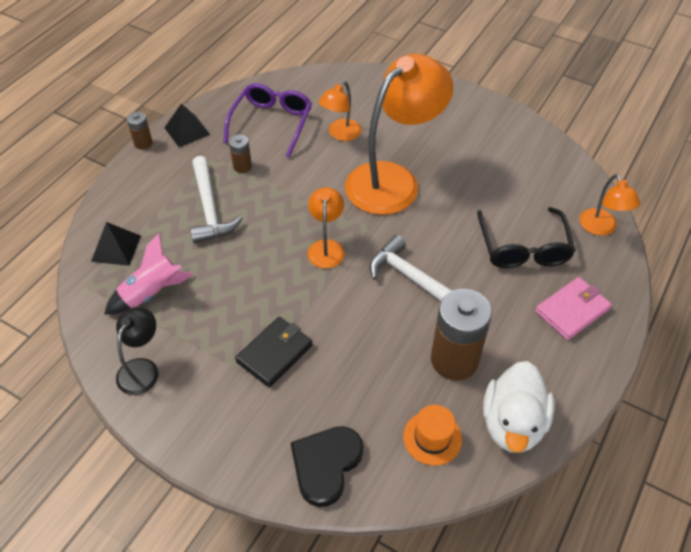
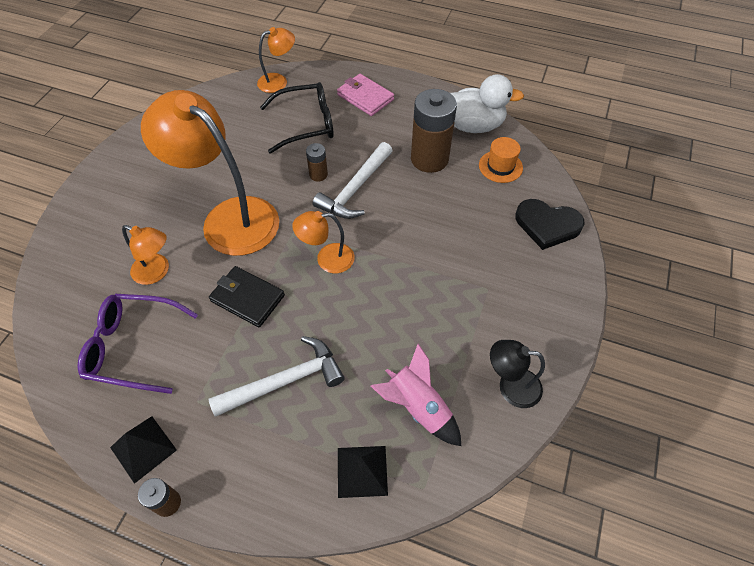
camera: 100 degrees left, 5 degrees up
(242, 166) = (212, 362): brown battery -> brown battery (318, 175)
(275, 353) = (459, 278): black wallet -> black wallet (247, 298)

